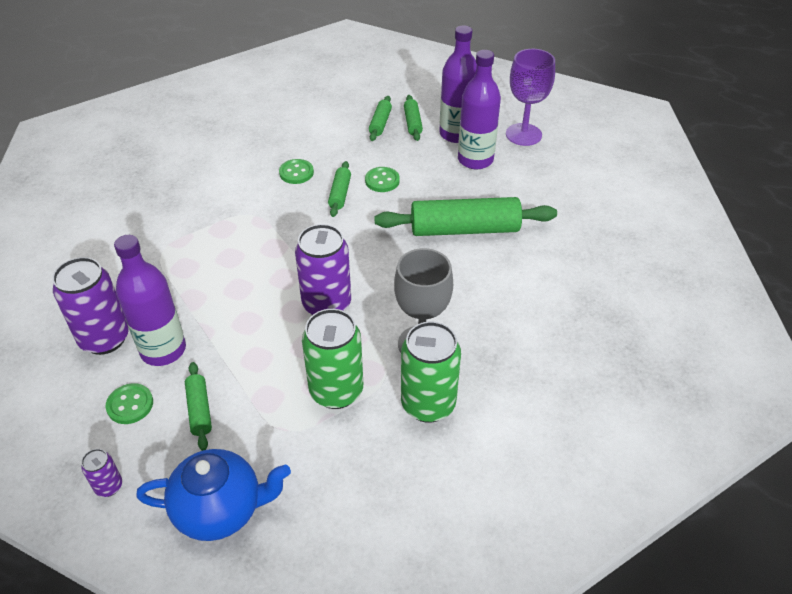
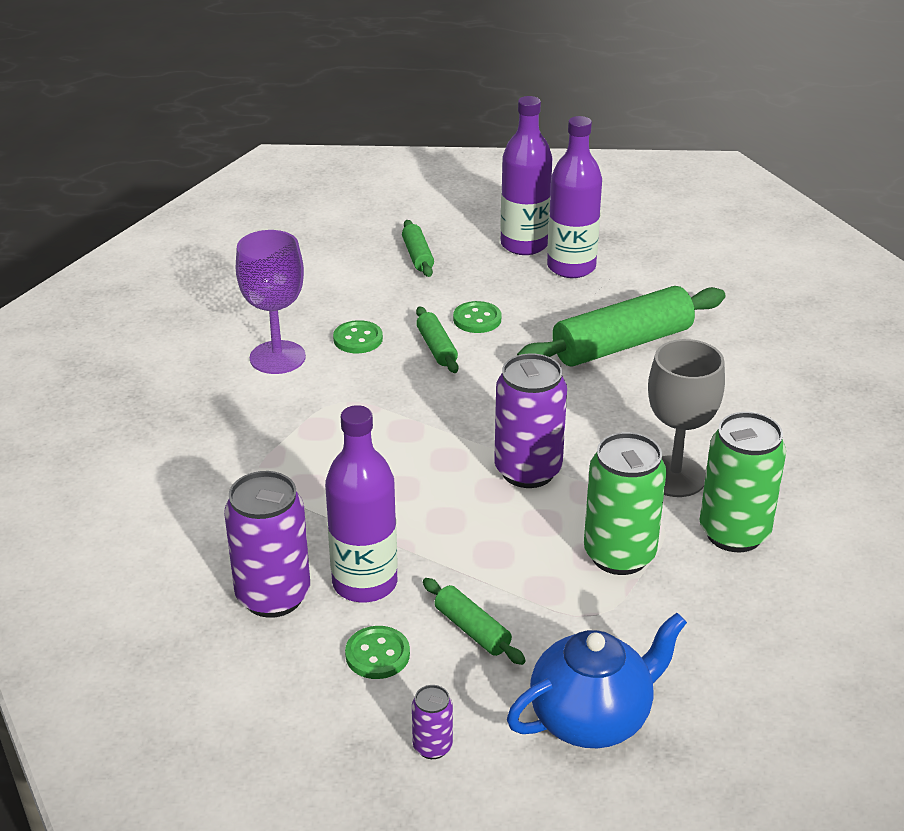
camera: 25 degrees left, 10 degrees down
(413, 123) = (459, 245): green rolling pin -> none
(523, 134) = (605, 225): purple goblet -> purple goblet (277, 357)

